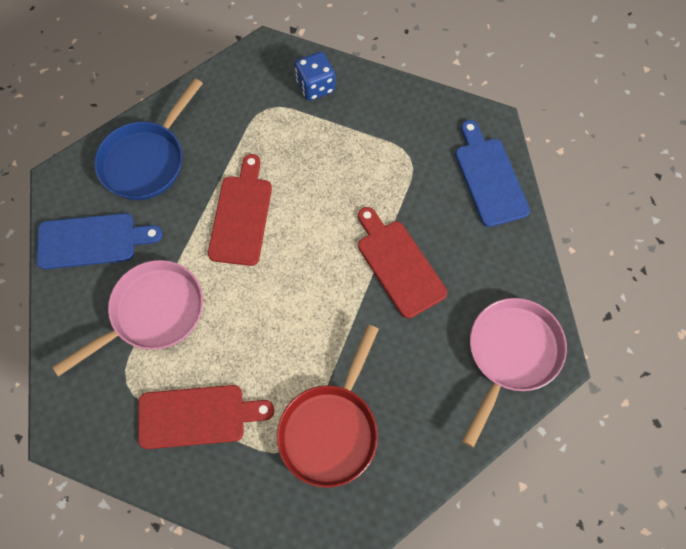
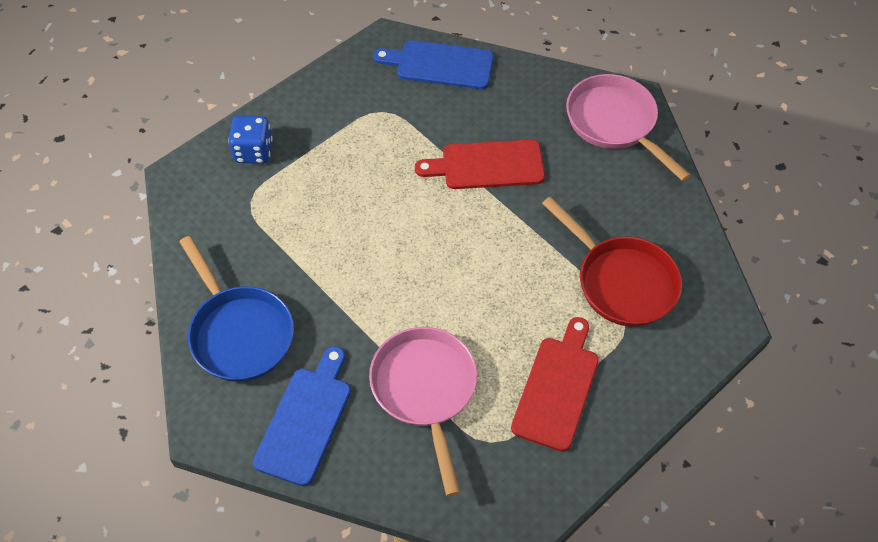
camera: 65 degrees left, 10 degrees down
(241, 215) = (360, 270): red cutting board -> none

